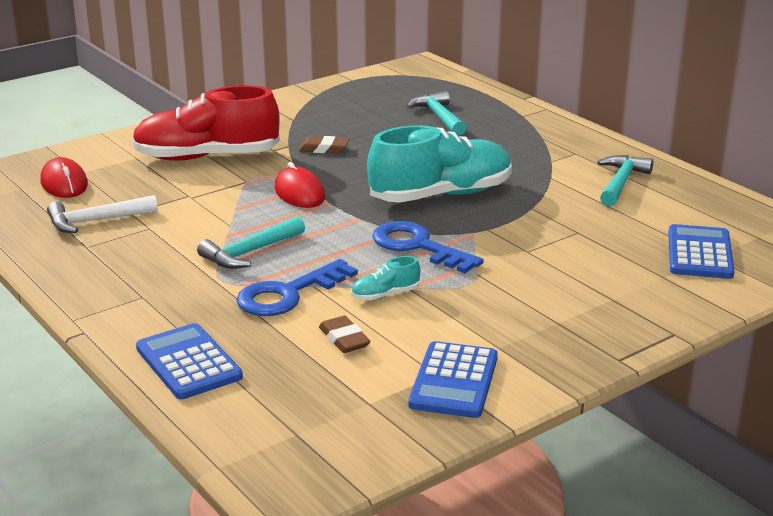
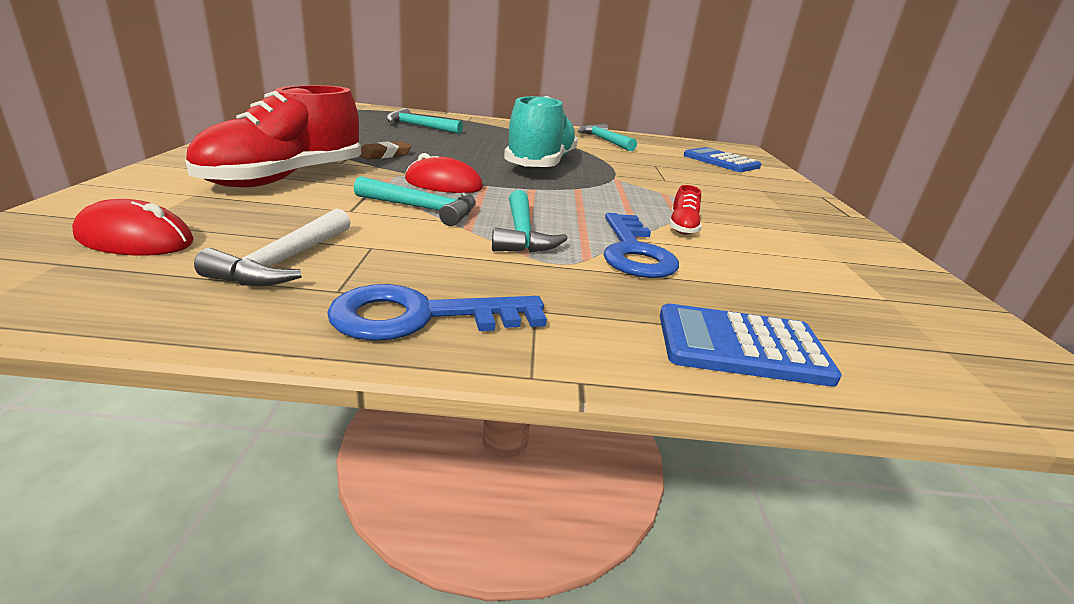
camera: 55 degrees left, 0 degrees up
(235, 211) = (423, 209): none -> turquoise hammer
(344, 339) = (751, 265): brown eraser -> none
(385, 295) = (682, 227): turquoise shoe -> red shoe
(417, 246) = (611, 194): blue key -> blue key (421, 317)
(453, 381) = (859, 260): blue calculator -> none

